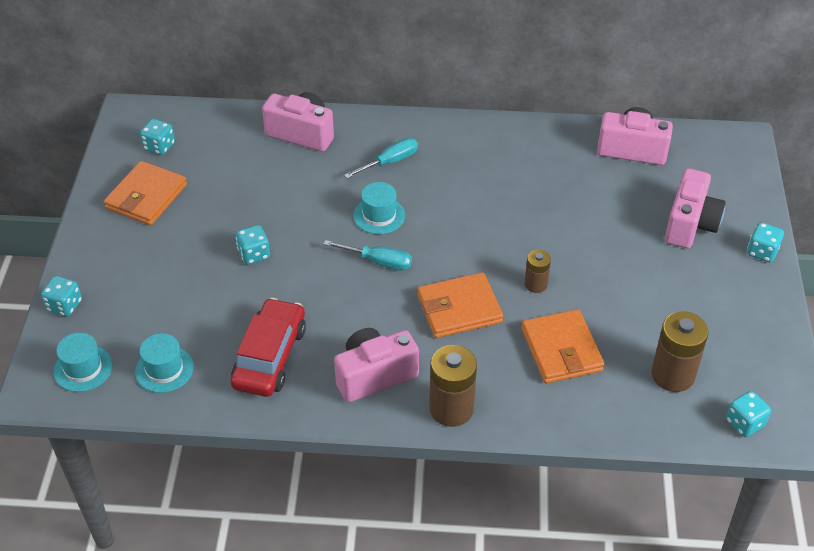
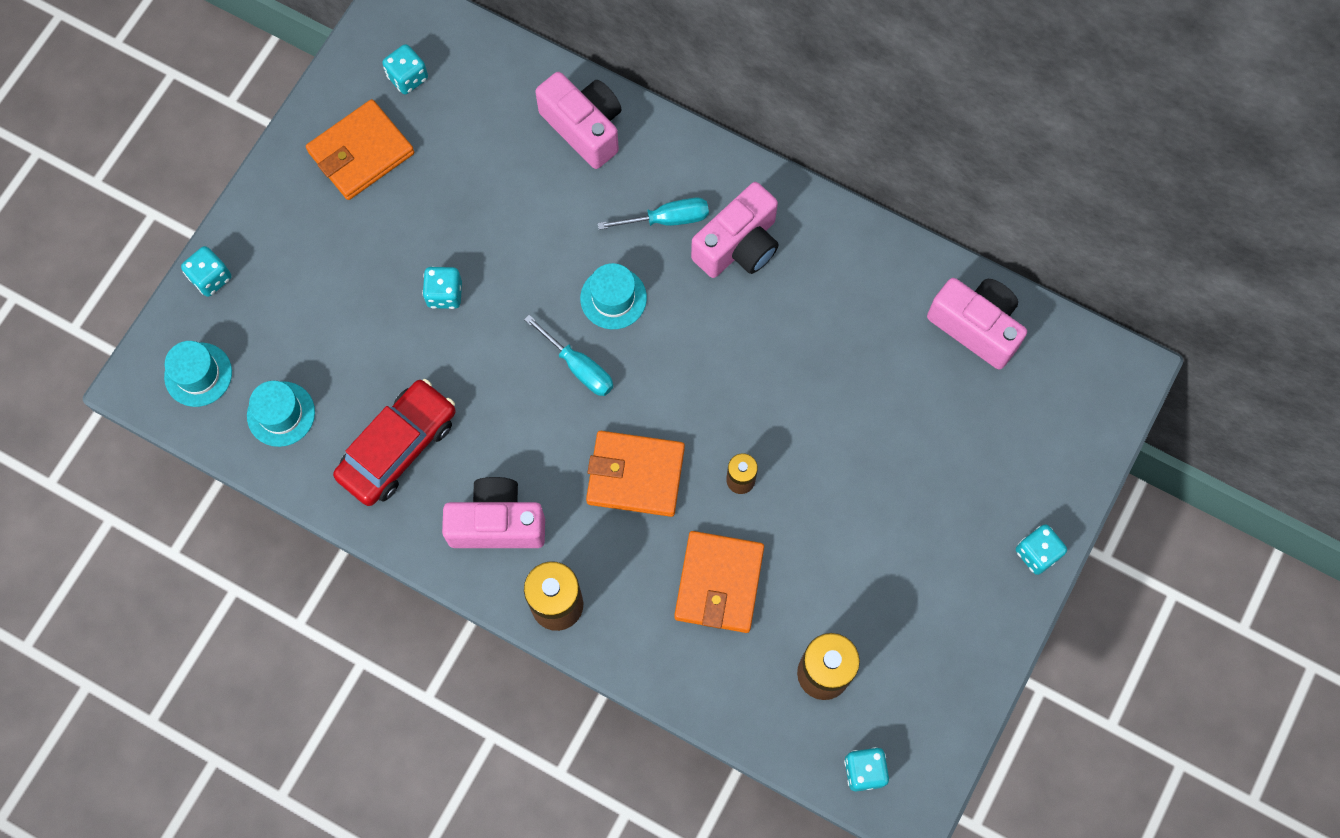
camera: 25 degrees right, 25 degrees up
(690, 224) = (976, 474): pink camera -> pink camera (738, 245)

